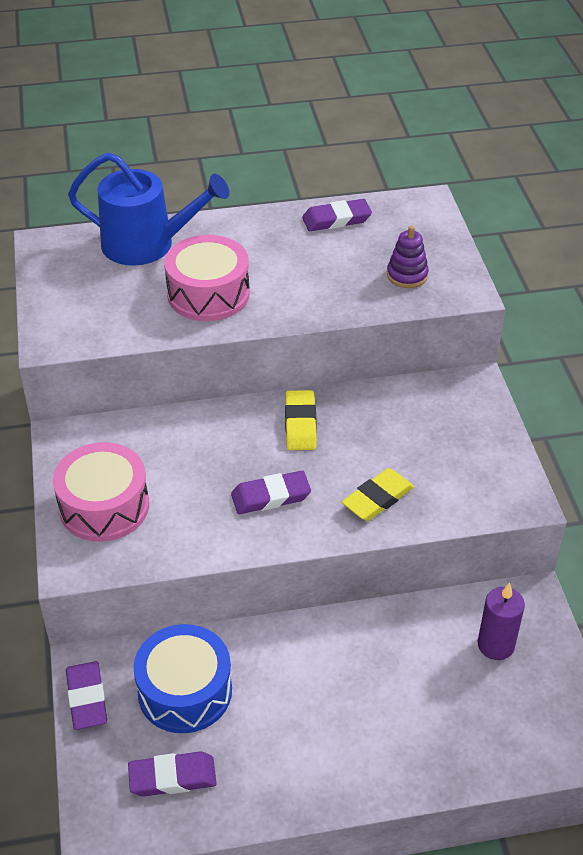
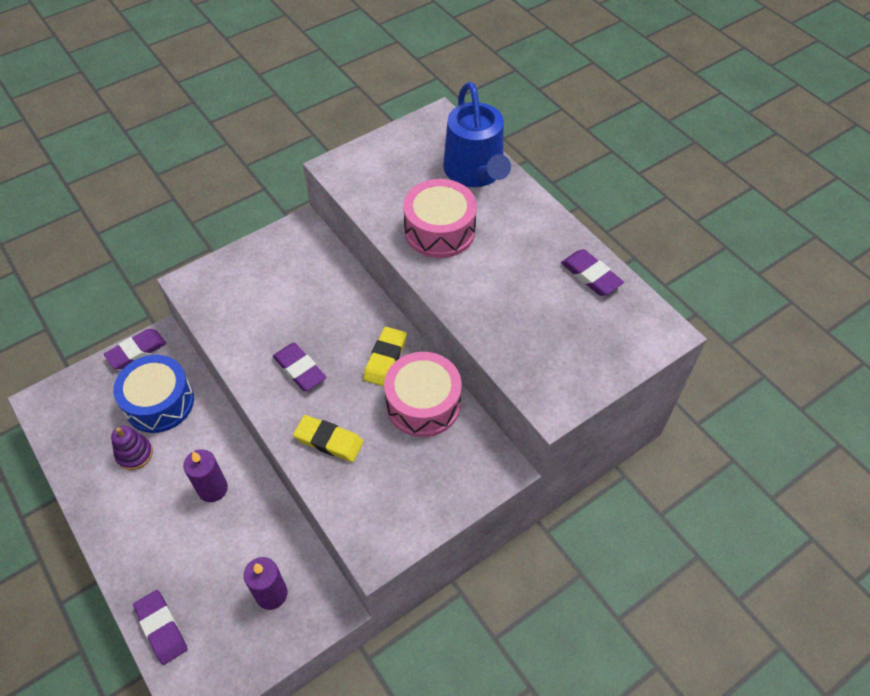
camera: 65 degrees right, 10 degrees up
(104, 506) = (248, 277): pink drum -> pink drum (423, 404)
(172, 777) = (90, 424): purple eraser -> purple eraser (161, 628)
(300, 424) = (385, 359): yellow eraser -> yellow eraser turned 45 degrees counterclockwise
(340, 665) = (213, 489): none -> purple candle
(407, 275) = (547, 352): purple stacking toy -> purple stacking toy (134, 454)

